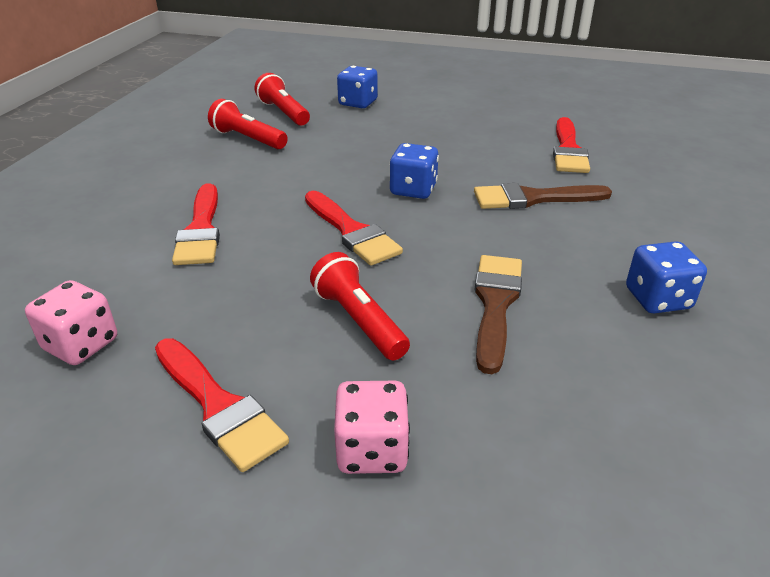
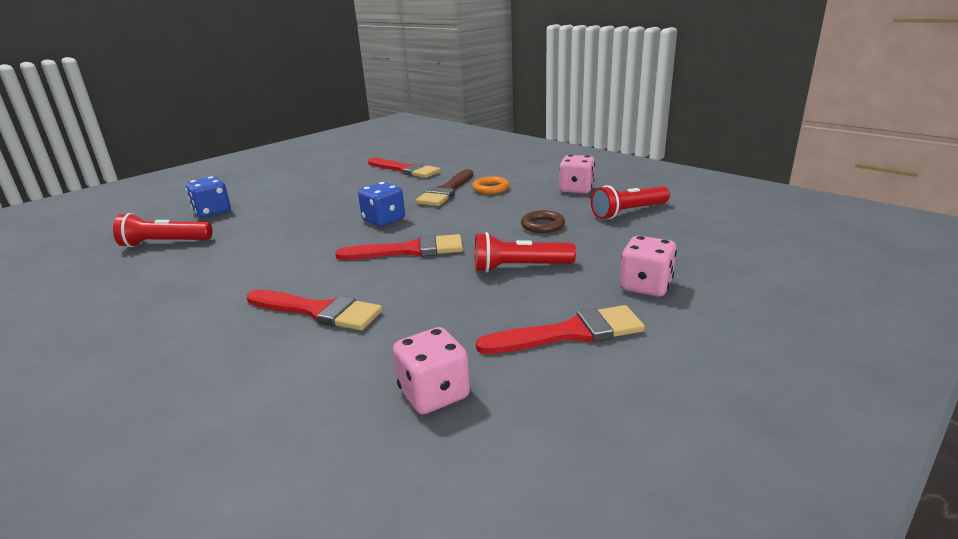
camera: 60 degrees left, 10 degrees down
(248, 139) = (185, 267): red flashlight -> red flashlight (628, 212)
(495, 304) = (542, 225): brown brush -> brown ring
(577, 226) = (490, 188): none -> orange ring
(657, 299) = (576, 189): blue dice -> pink dice

